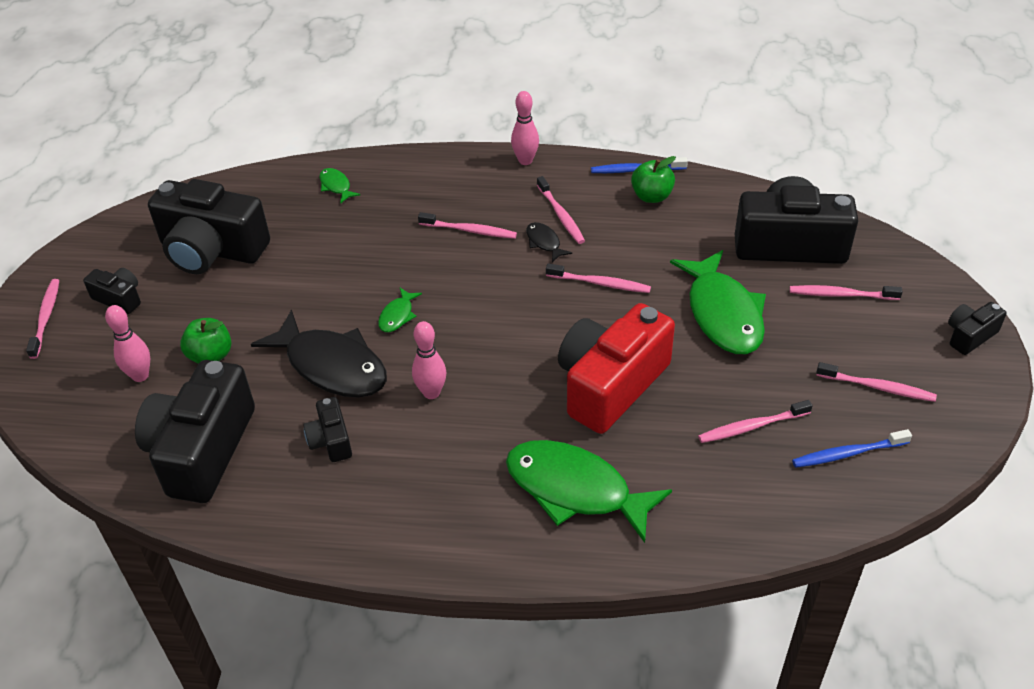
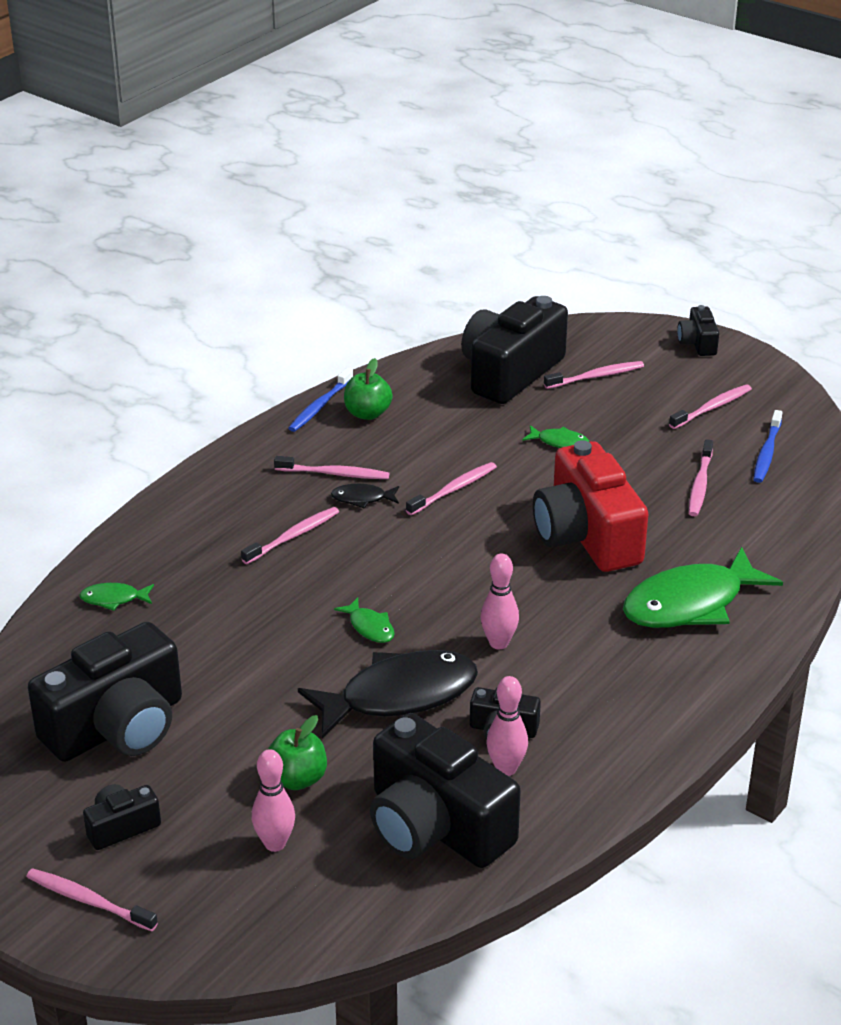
camera: 60 degrees left, 10 degrees down
(525, 161) = (226, 462): pink bowling pin -> pink bowling pin (506, 769)
(723, 314) = (559, 442): green fish -> green fish, size x0.44
(841, 294) = (596, 376): pink toothbrush -> pink toothbrush turned 150 degrees counterclockwise

